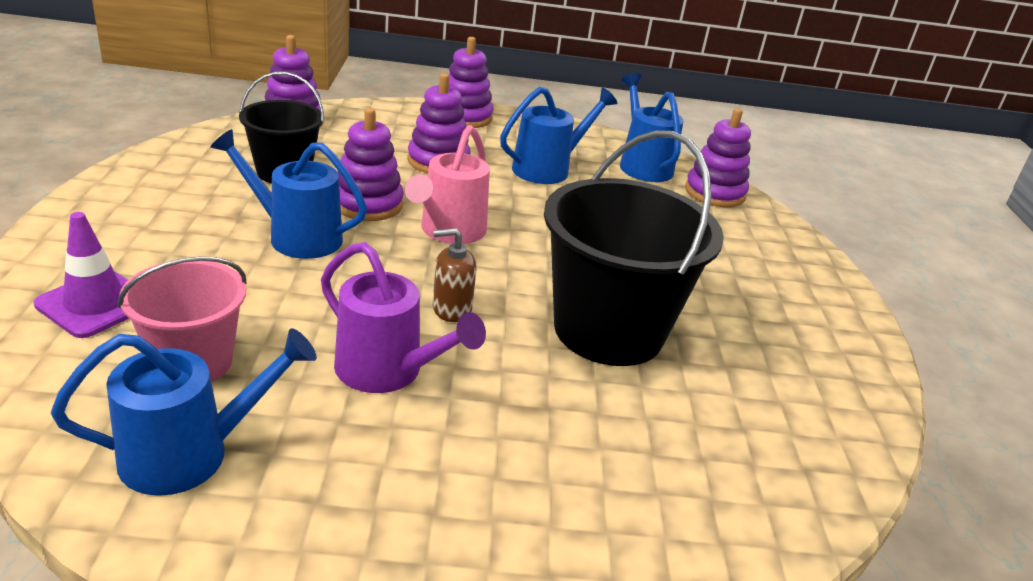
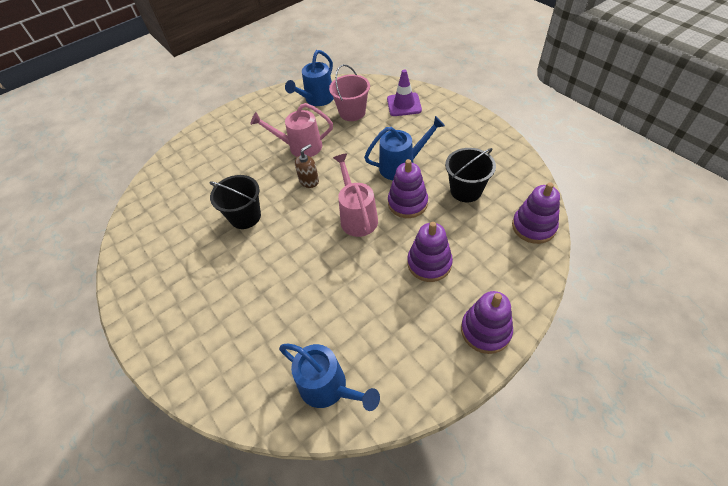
camera: 150 degrees right, 20 degrees up
(388, 372) = (300, 147): purple watering can -> pink watering can
(548, 169) = (374, 316): blue watering can -> none
(608, 330) = (245, 216): black bucket -> black bucket, size x0.59
(714, 193) = (259, 395): purple stacking toy -> none

